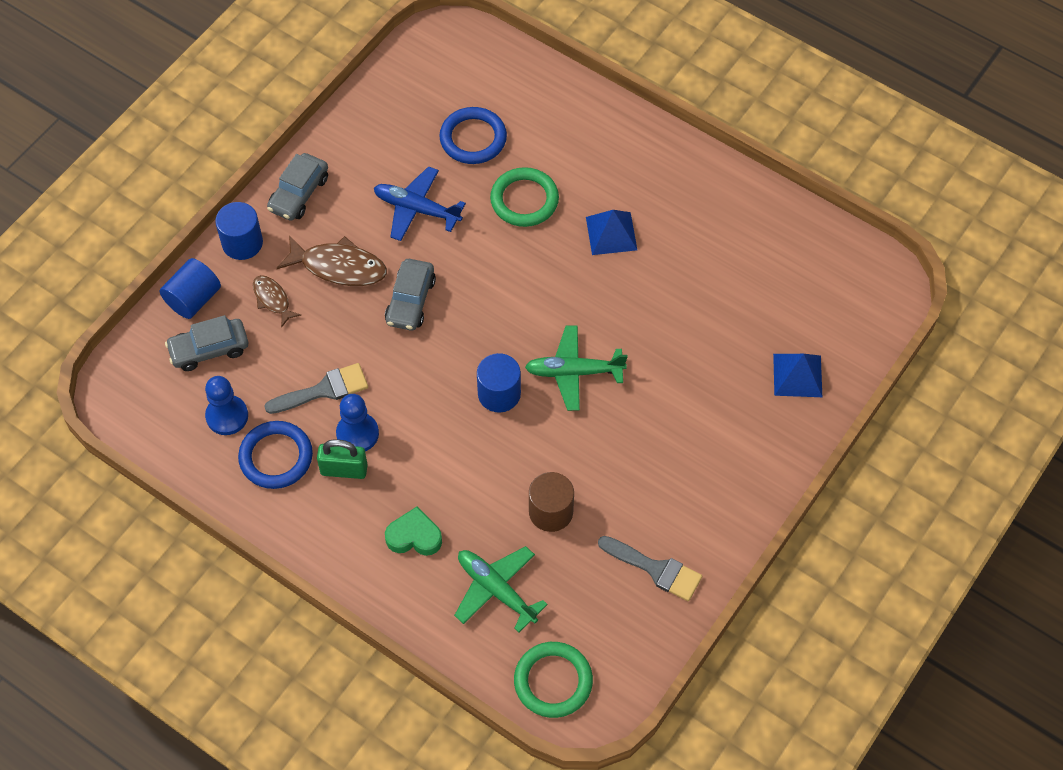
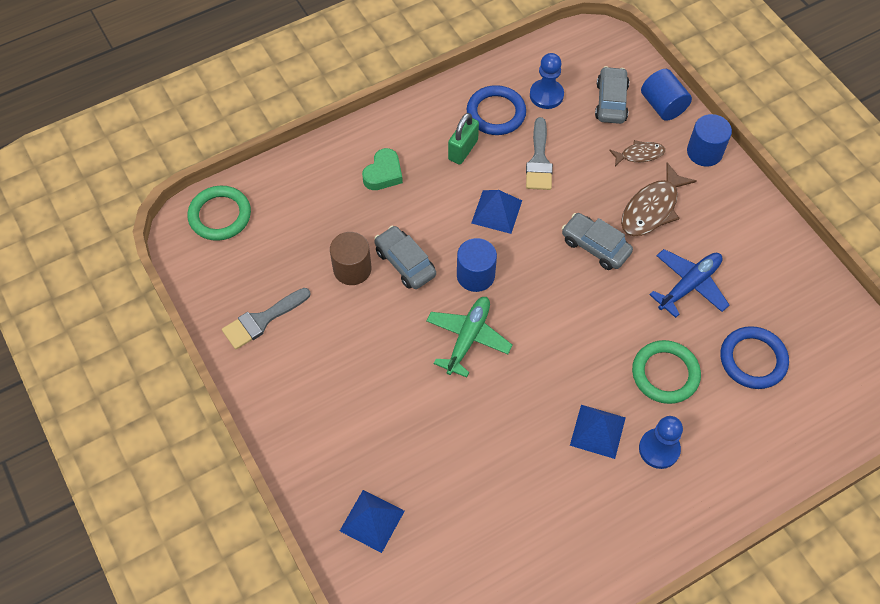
camera: 115 degrees right, 0 degrees up
(299, 194) = (740, 206): grey car -> grey car (405, 263)
(357, 434) = (489, 168): blue pawn -> blue pawn (659, 449)
(411, 405) = (496, 211): none -> blue pyramid
(496, 590) = (311, 208): green plane -> none

